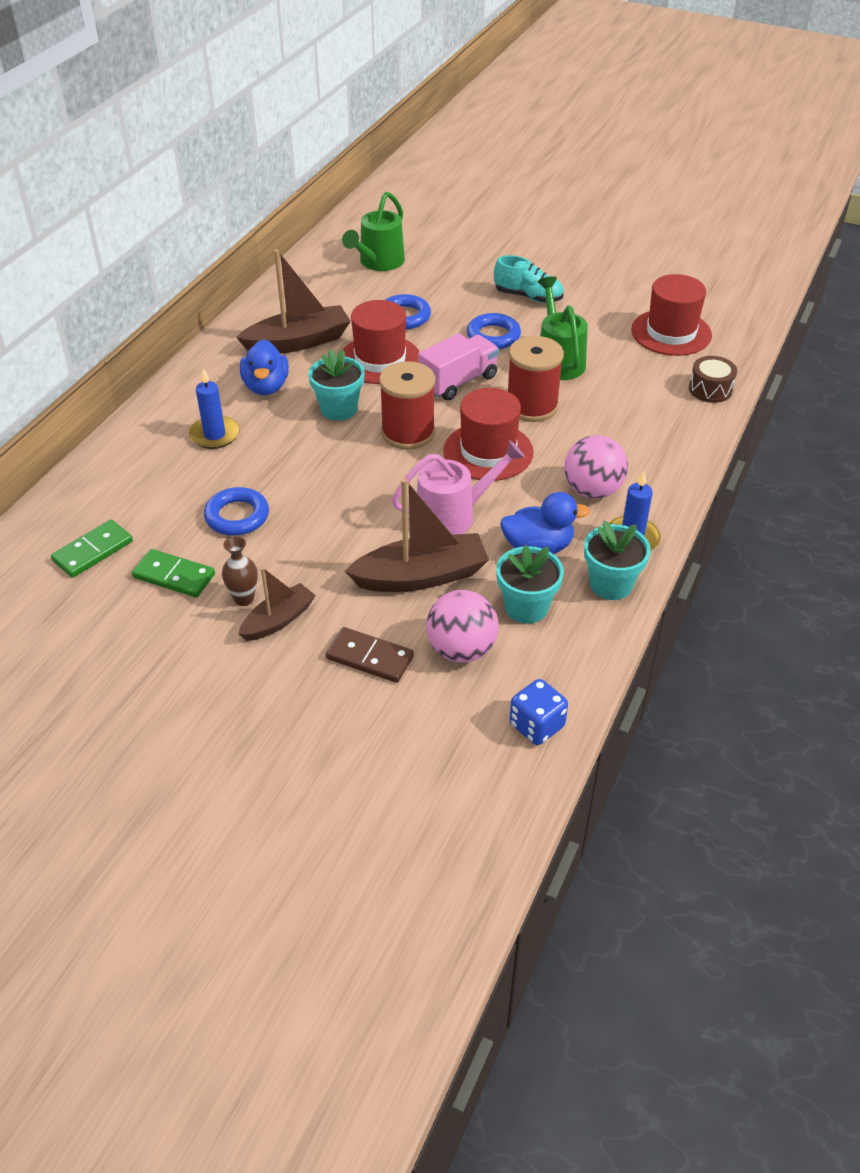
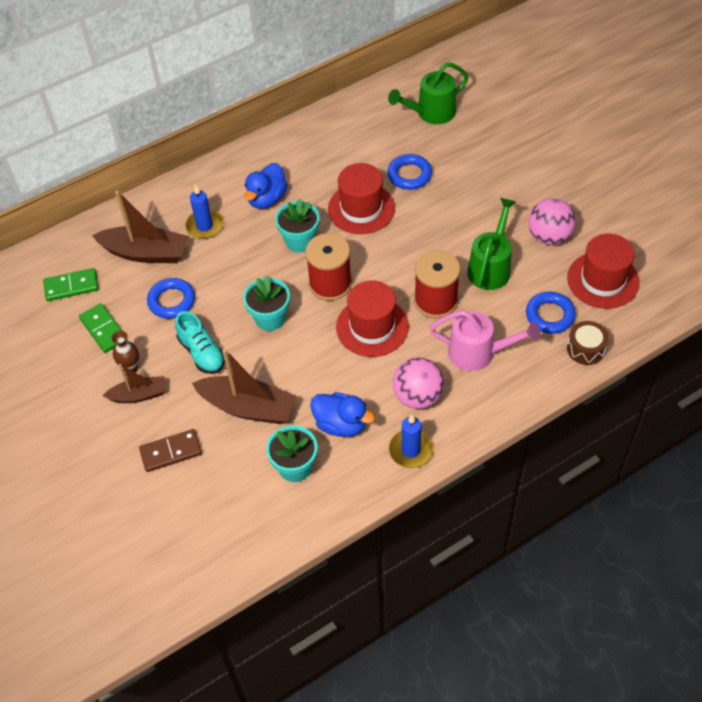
camera: 35 degrees right, 10 degrees up
(298, 342) = (317, 167): brown boat -> brown boat (145, 253)
(369, 658) = (171, 452): brown domino -> brown domino turned 75 degrees counterclockwise
(454, 515) = (306, 369): pink watering can -> pink watering can (478, 353)
(458, 382) = (400, 254): pink truck -> none
(461, 649) = (229, 476): pink ball -> pink ball (549, 236)
(493, 336) = (460, 222): blue ring -> blue ring (550, 315)
(528, 297) = (518, 195): turquoise shoe -> turquoise shoe (202, 353)
(536, 725) = (230, 557): blue dice -> none
(611, 584) = (365, 479): turquoise flower pot -> turquoise flower pot (270, 318)

